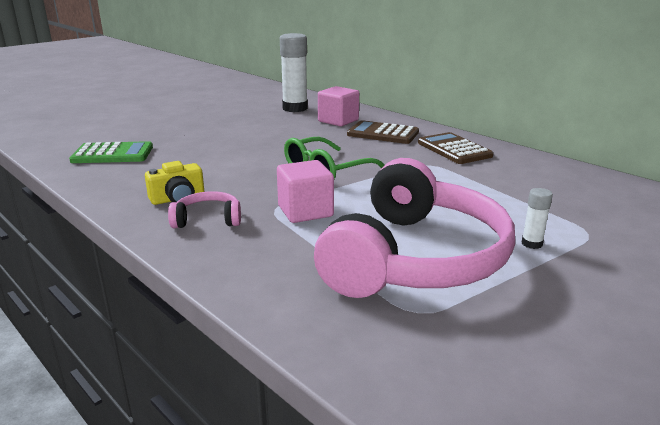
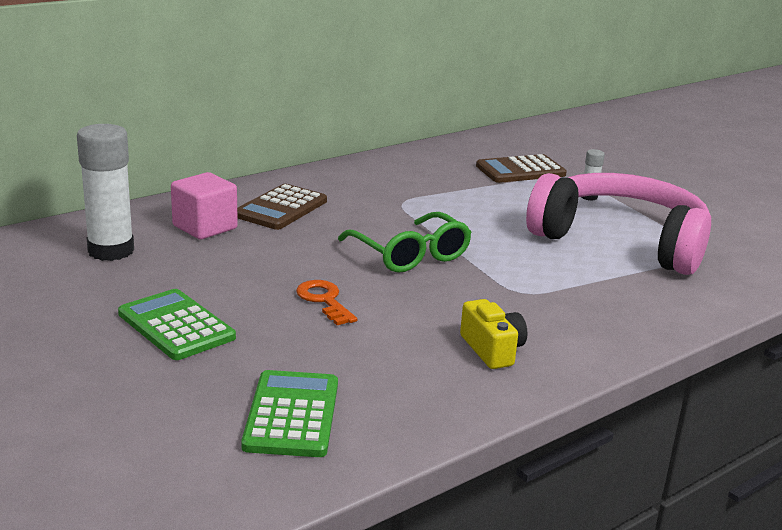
camera: 85 degrees left, 0 degrees up
(208, 219) = (552, 330): pink headphones -> none
(210, 127) = (176, 326): none -> green calculator
(245, 152) = (324, 300): none -> orange key
(305, 211) = (529, 276): pink cube -> none
(454, 149) = (357, 183): brown calculator -> brown calculator (520, 170)

